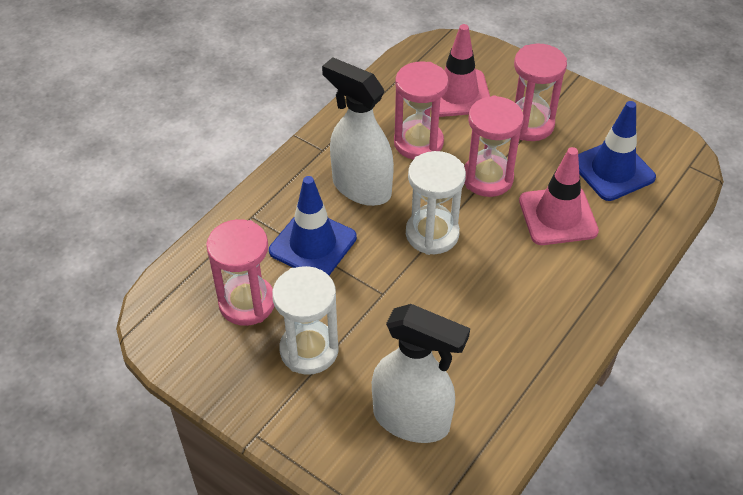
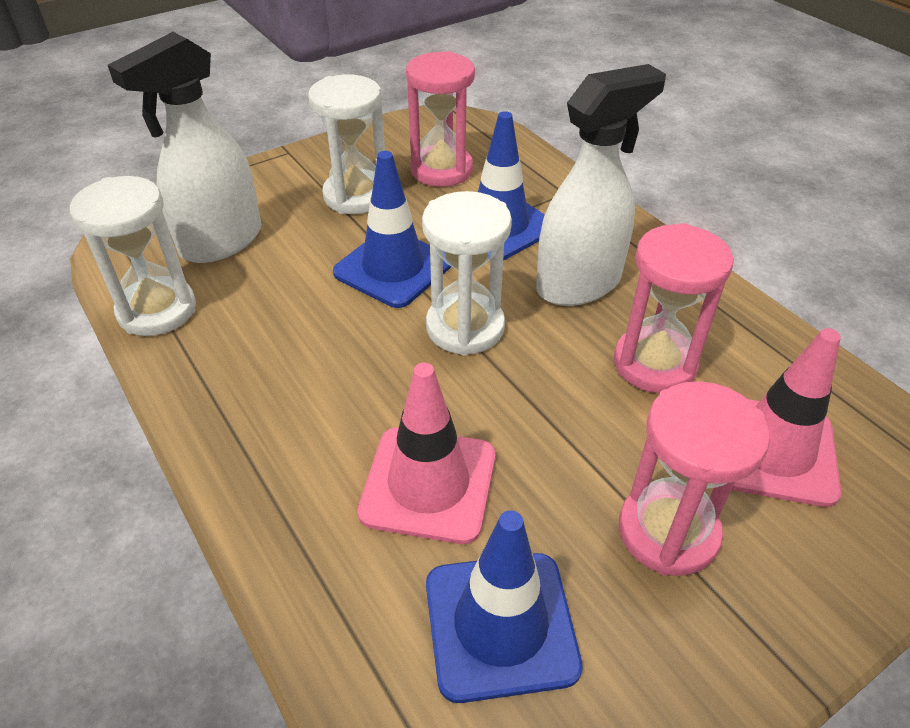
camera: 110 degrees right, 5 degrees down
(391, 291) = (393, 268): none -> blue traffic cone
(487, 178) = (548, 421): pink hourglass -> none
(507, 419) = (157, 310): none -> white hourglass

